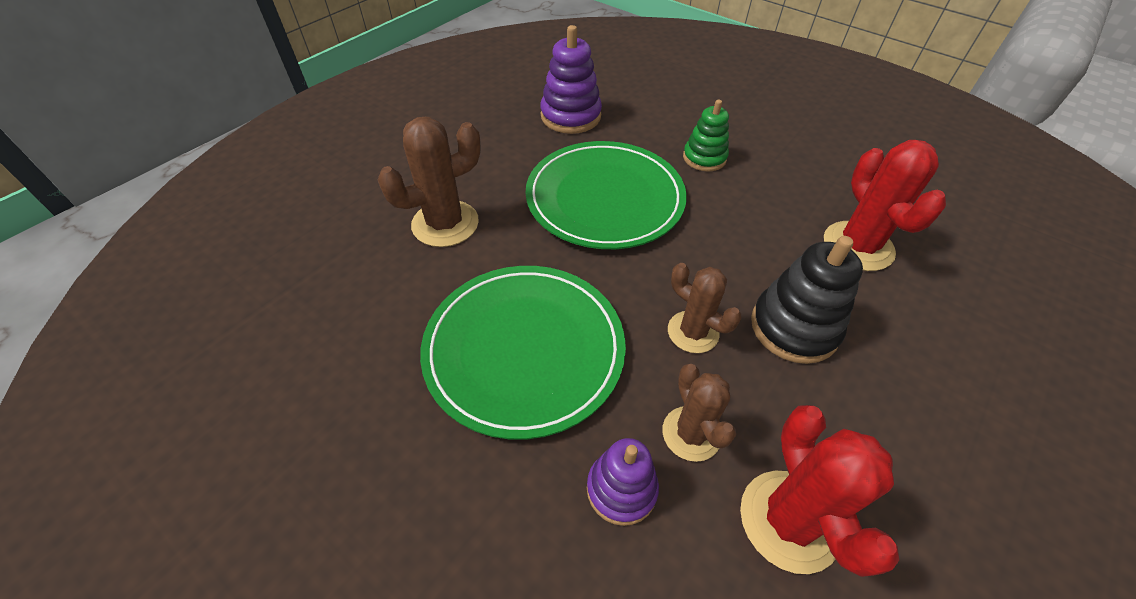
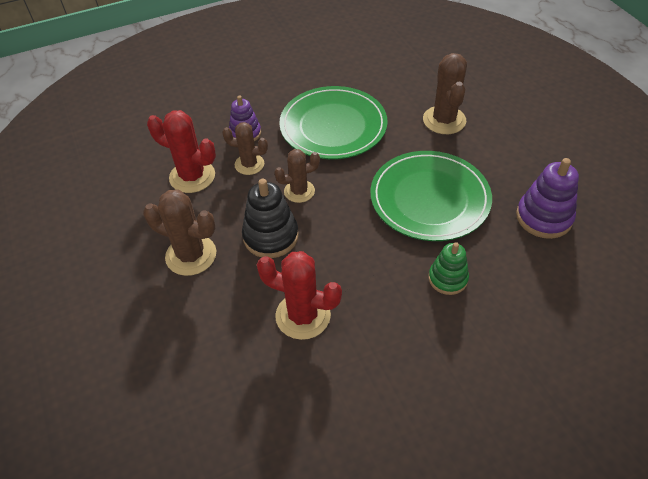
camera: 120 degrees right, 0 degrees up
(915, 411) = (191, 255): none -> brown cactus

